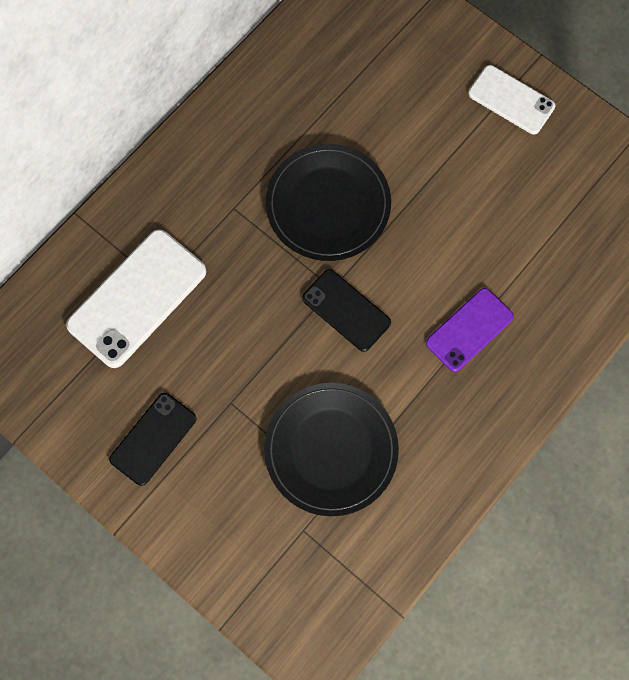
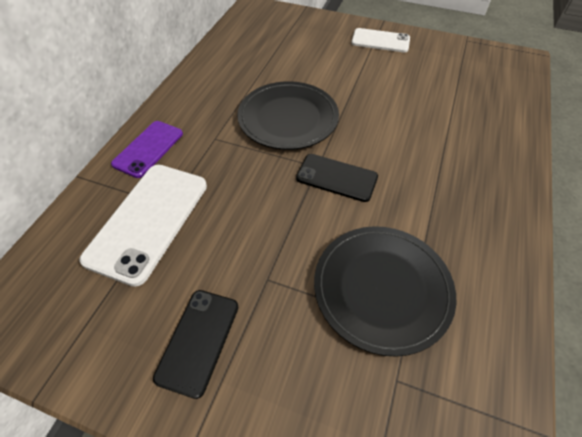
camera: 20 degrees left, 20 degrees down
(469, 329) = (439, 163): purple phone -> purple phone (148, 149)

